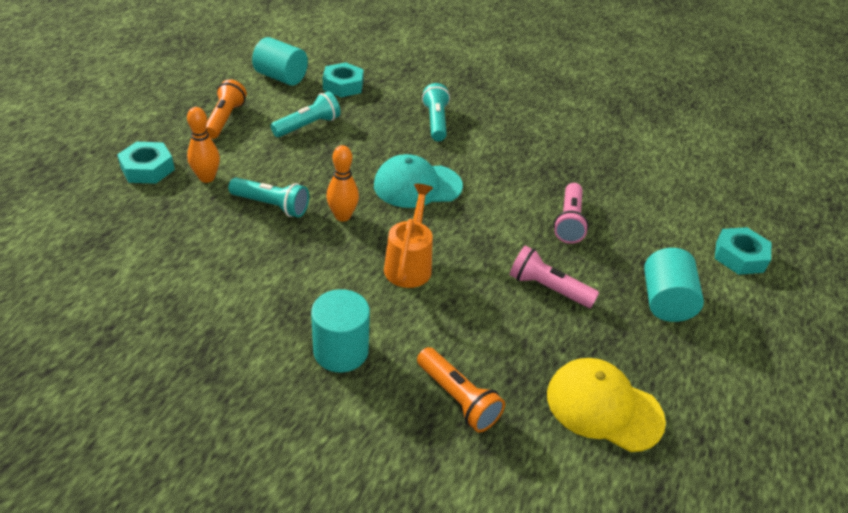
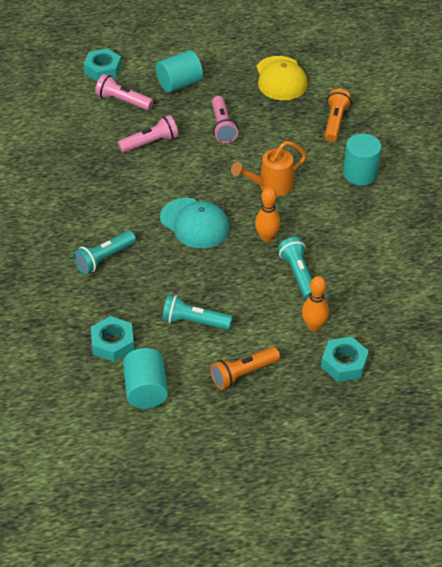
camera: 125 degrees left, 5 degrees up
(662, 240) = (122, 101): none -> pink flashlight

